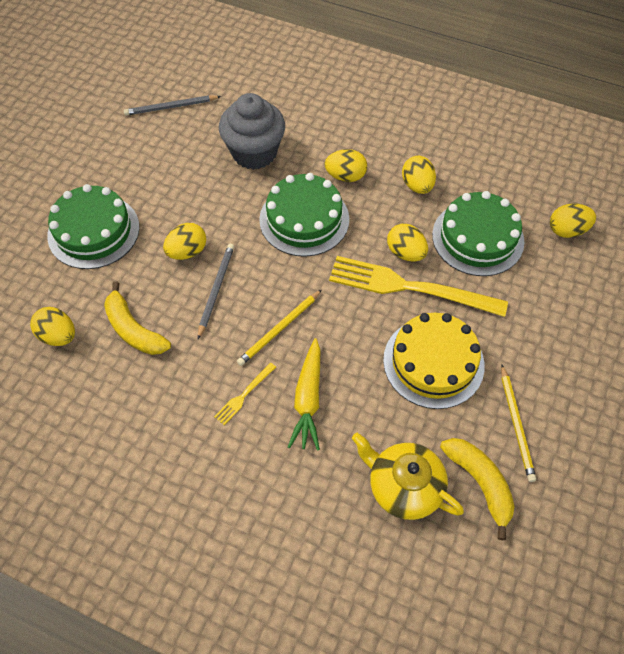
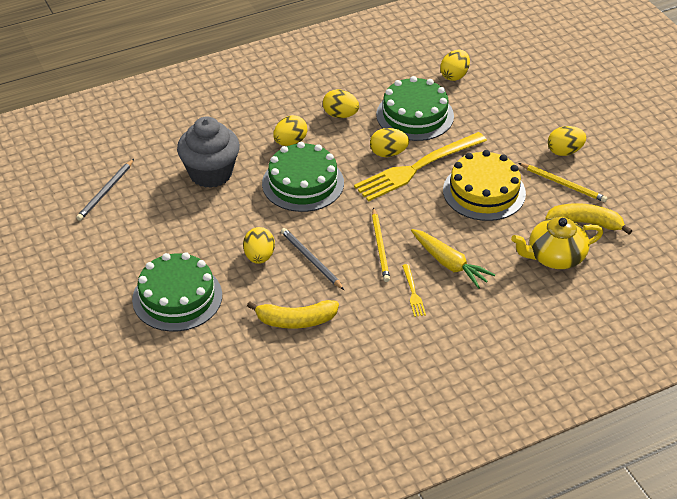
camera: 50 degrees left, 15 degrees down
(58, 336) = (254, 365): yellow egg -> yellow egg (564, 151)

